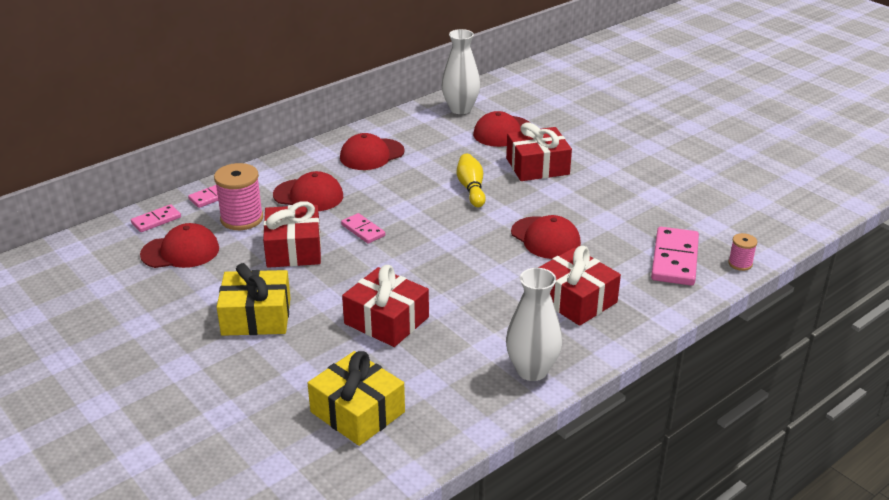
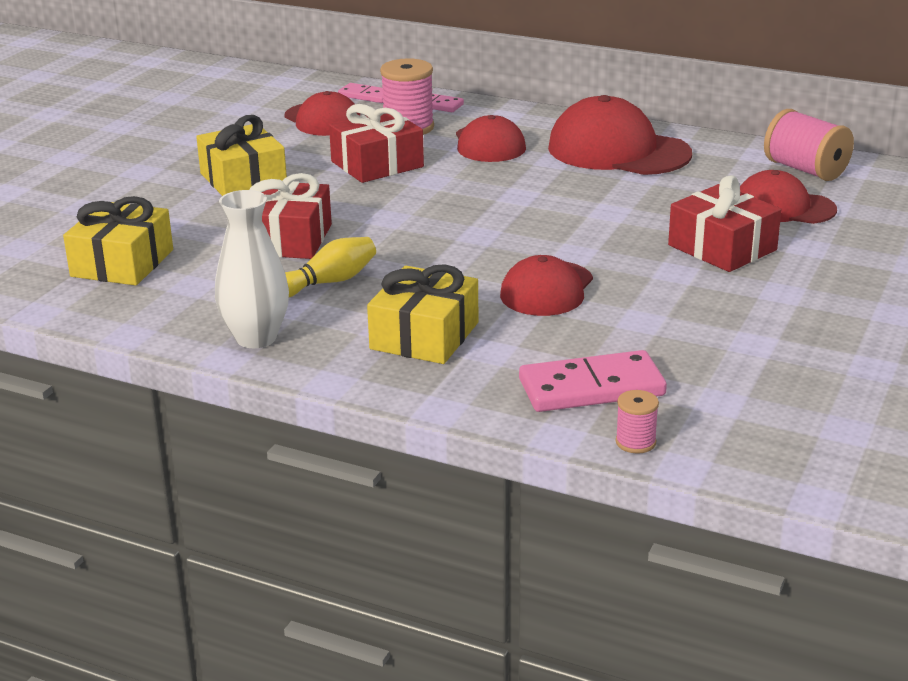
camera: 65 degrees right, 5 degrees down
(363, 230) = (449, 186): pink domino -> none
(371, 155) = (618, 151): red cap -> red cap, size x1.57
(460, 109) = (805, 170): white vase -> pink spool
(471, 188) = (611, 220): yellow bowling pin -> yellow bowling pin (328, 282)
(575, 299) = (424, 336): red gift -> yellow gift

